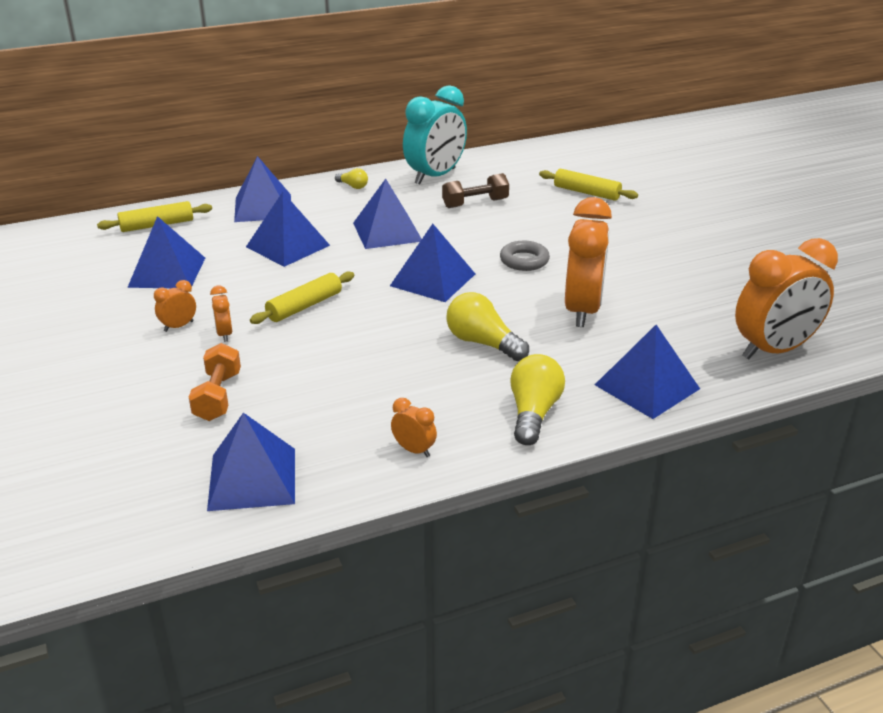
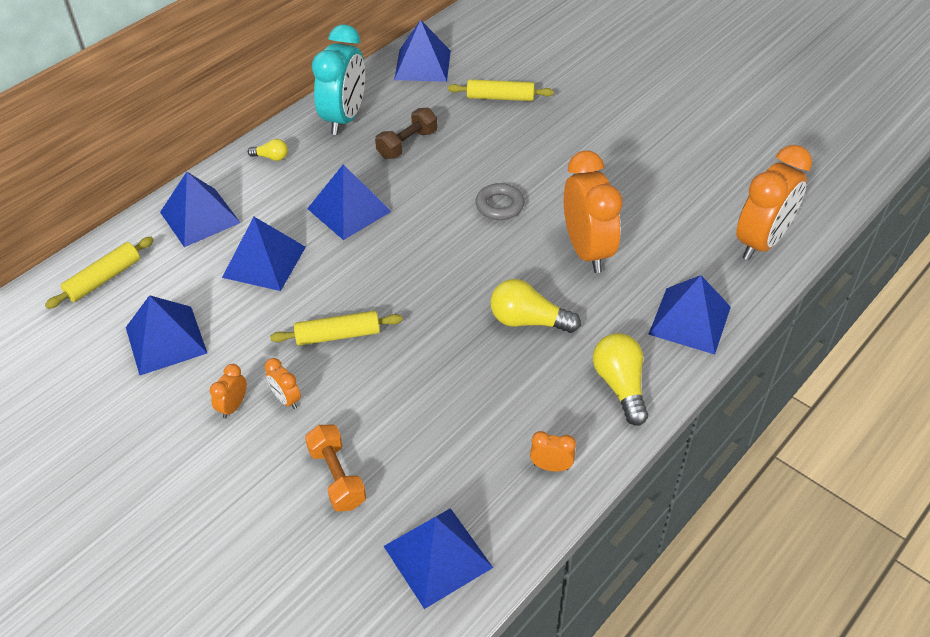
camera: 25 degrees left, 15 degrees up
(304, 306) = (338, 335): yellow rolling pin -> yellow rolling pin turned 60 degrees clockwise
(432, 279) = (433, 258): blue pyramid -> blue pyramid (422, 65)

